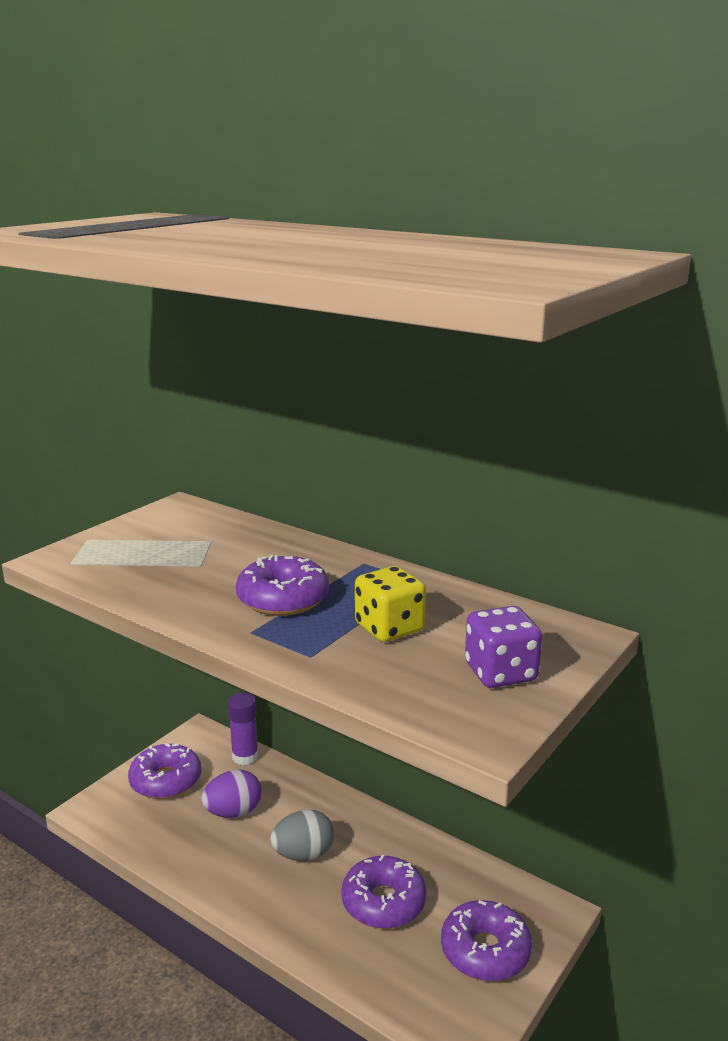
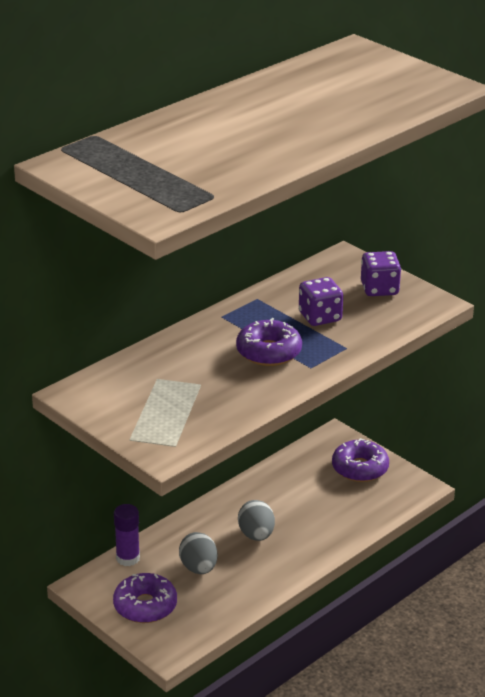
camera: 80 degrees left, 10 degrees up
(233, 812) = (198, 568): purple egg -> grey egg
(383, 902) = (311, 503): purple donut -> none
(389, 628) = (320, 317): yellow dice -> purple dice

